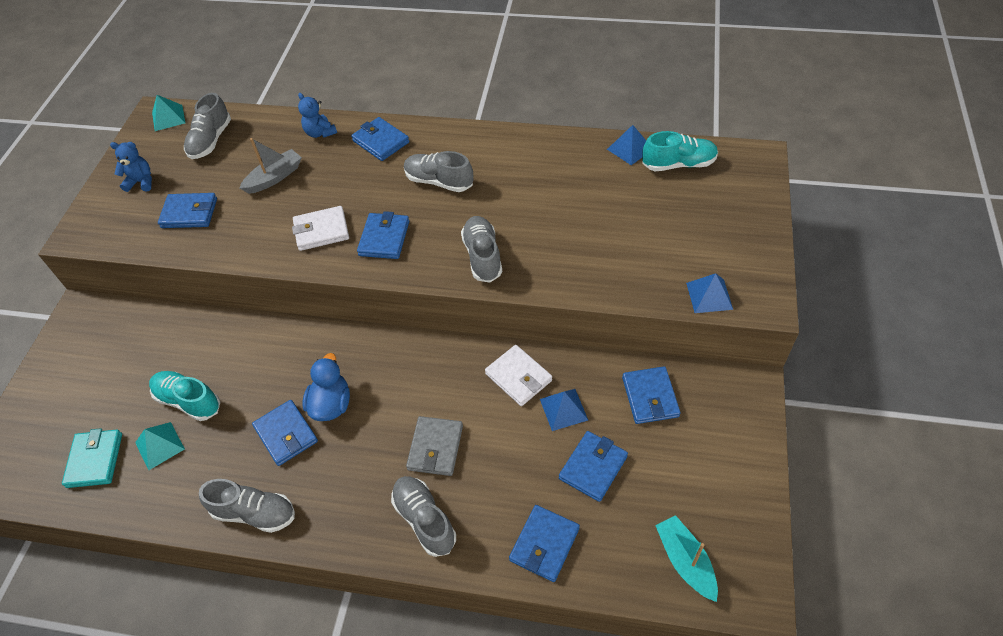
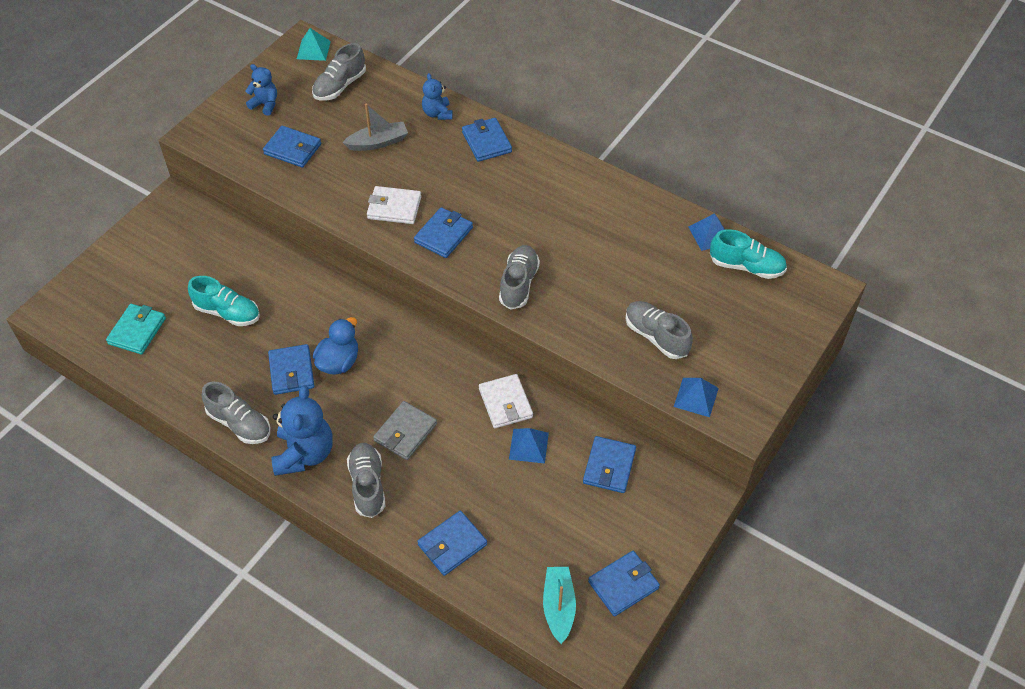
camera: 20 degrees right, 0 degrees up
(160, 445) = (190, 340): turquoise pyramid -> none
(188, 401) = (227, 312): turquoise shoe -> turquoise shoe turned 150 degrees clockwise
(341, 515) = (304, 453): none -> blue teddy bear
(439, 181) = (518, 200): grey shoe -> grey shoe (656, 336)
(593, 467) = (526, 503): blue wallet -> blue wallet (623, 585)

